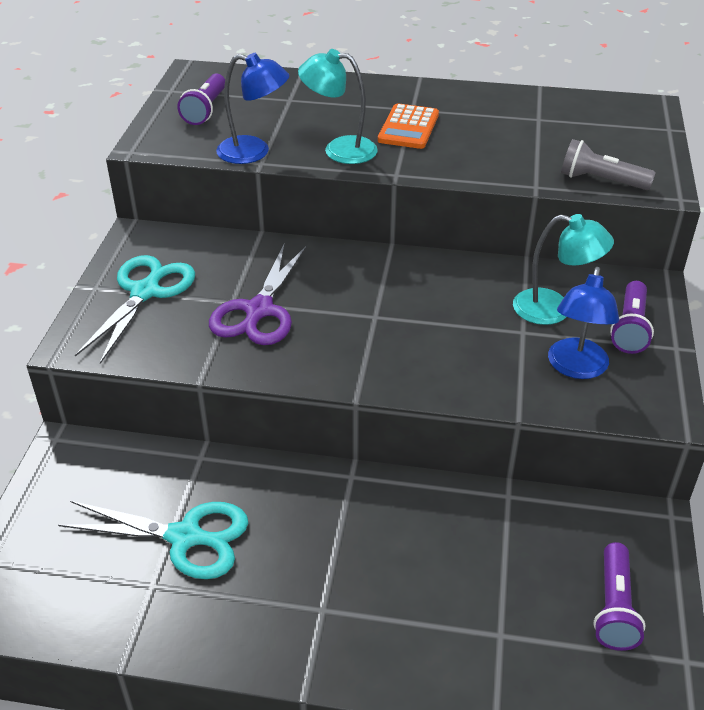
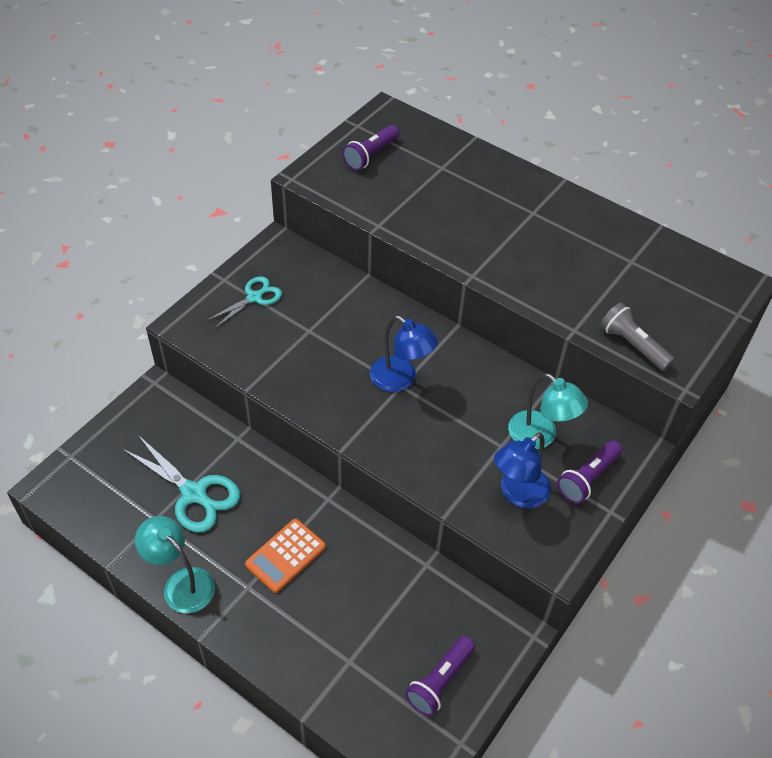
camera: 25 degrees right, 10 degrees up
(145, 292) = (254, 297): turquoise scissors -> turquoise scissors, size x0.64
(254, 152) = (379, 212): blue lamp -> blue lamp (400, 379)
(259, 310) = (322, 346): purple scissors -> none
(339, 149) = (445, 234): turquoise lamp -> turquoise lamp (181, 583)
(408, 127) = (516, 231): orange calculator -> orange calculator (285, 556)

